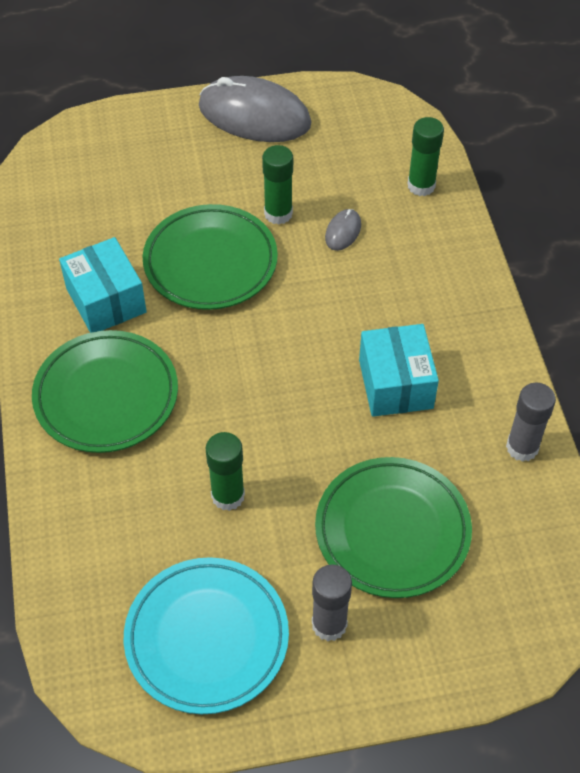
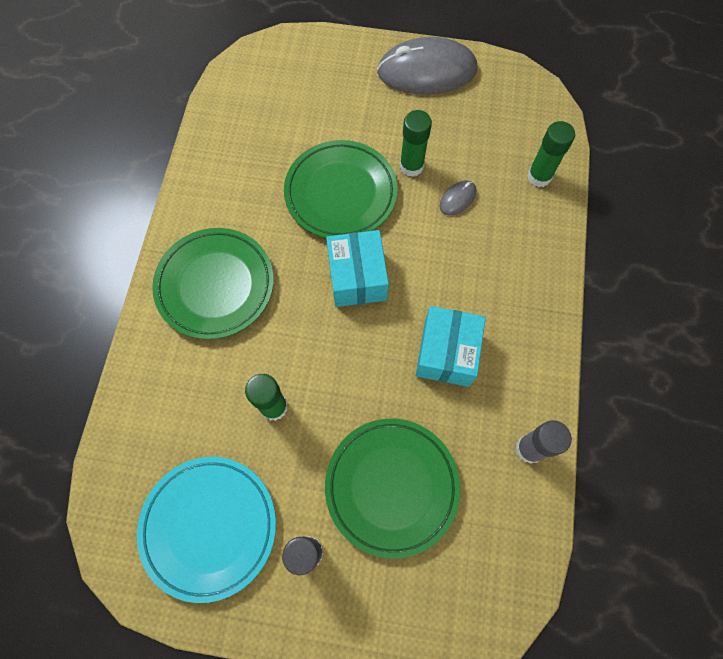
camera: 20 degrees right, 15 degrees up
(106, 300) = (247, 201): turquoise box -> turquoise box (357, 277)
(254, 115) = (427, 71): grey mouse -> grey mouse turned 45 degrees counterclockwise

